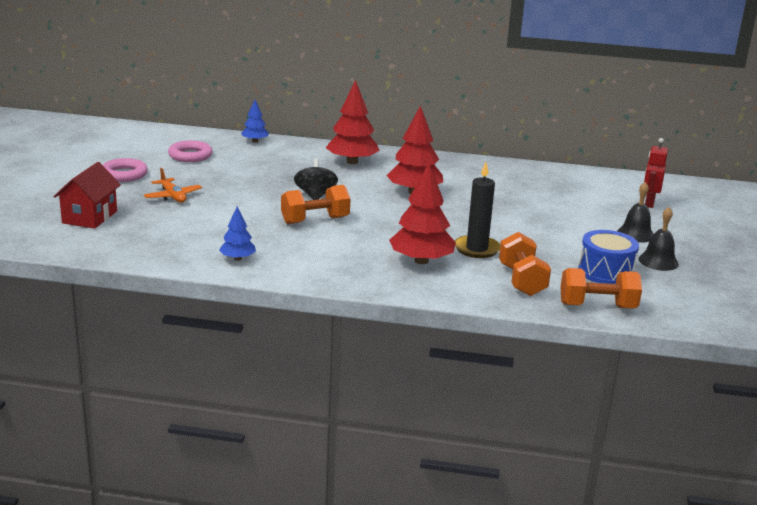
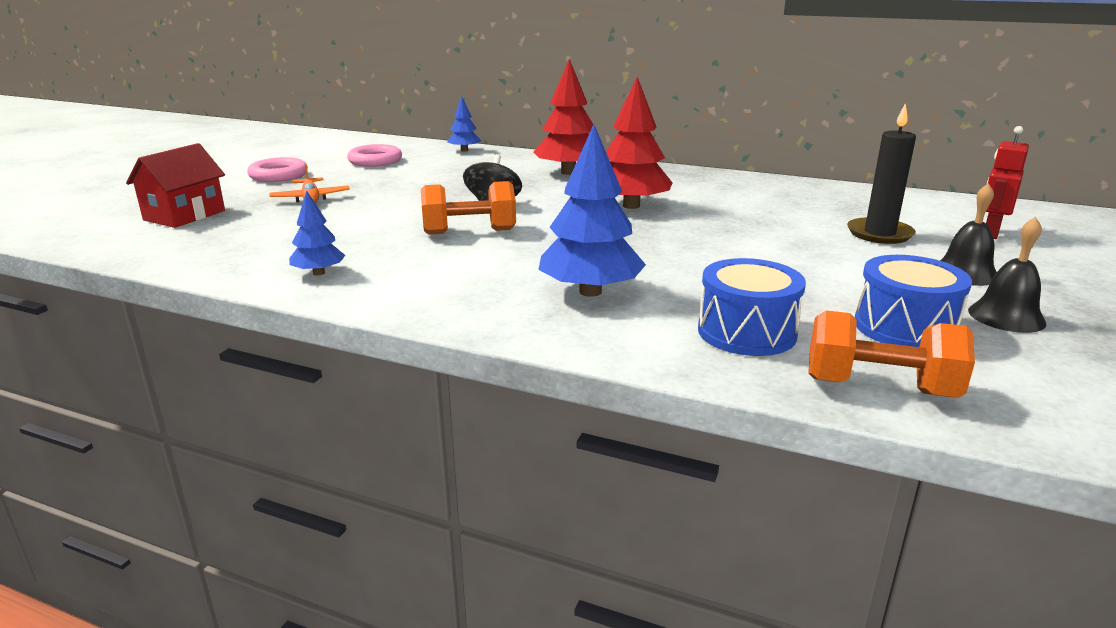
camera: 15 degrees right, 0 degrees up
(421, 261) = (590, 292): red tree -> blue tree
(476, 249) = (688, 280): black candle -> black candle (879, 234)
(522, 281) = (746, 332): orange dumbbell -> blue drum

